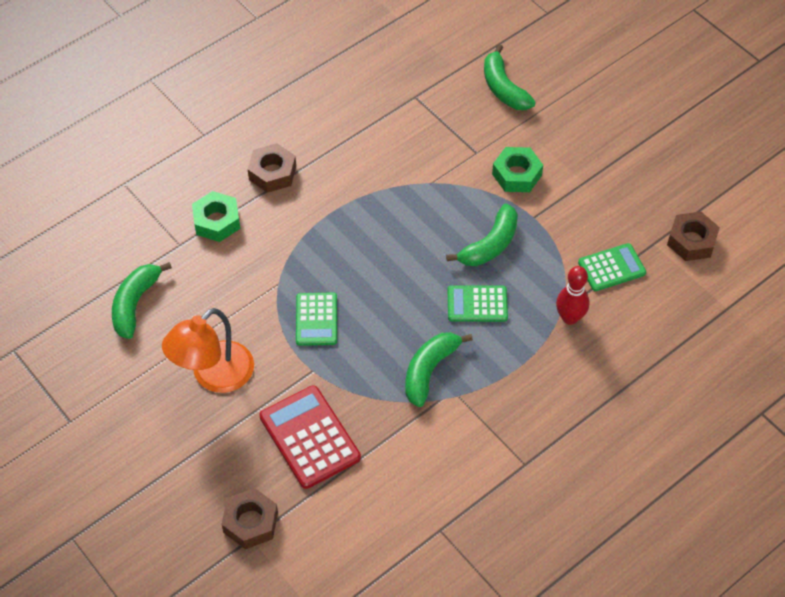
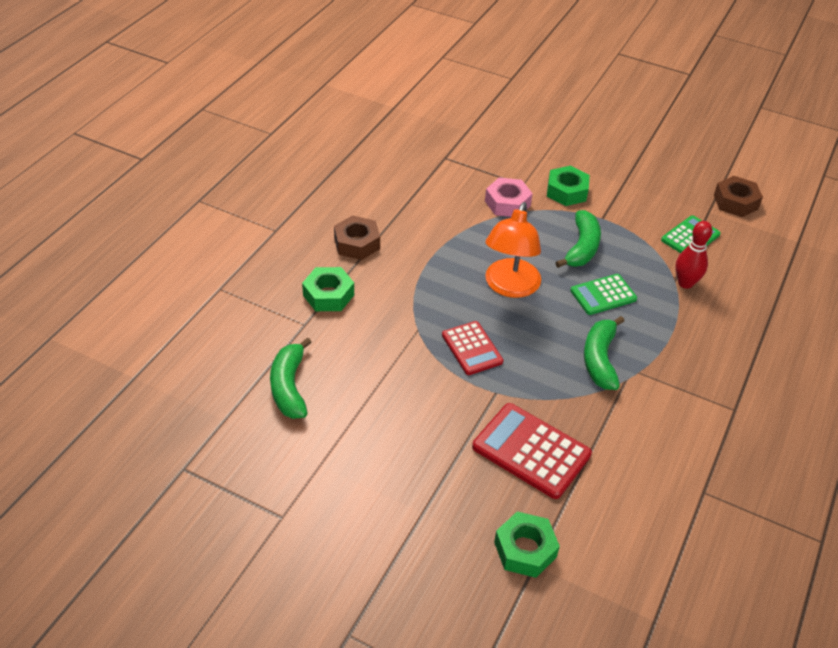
camera: 25 degrees left, 10 degrees down
(214, 376) = (405, 427): orange lamp -> orange lamp (510, 287)
(250, 522) = (525, 549): brown nut -> green nut
(316, 319) = (472, 348): green calculator -> red calculator
(446, 170) = (507, 203): none -> pink nut
(503, 88) = (513, 135): green banana -> none

